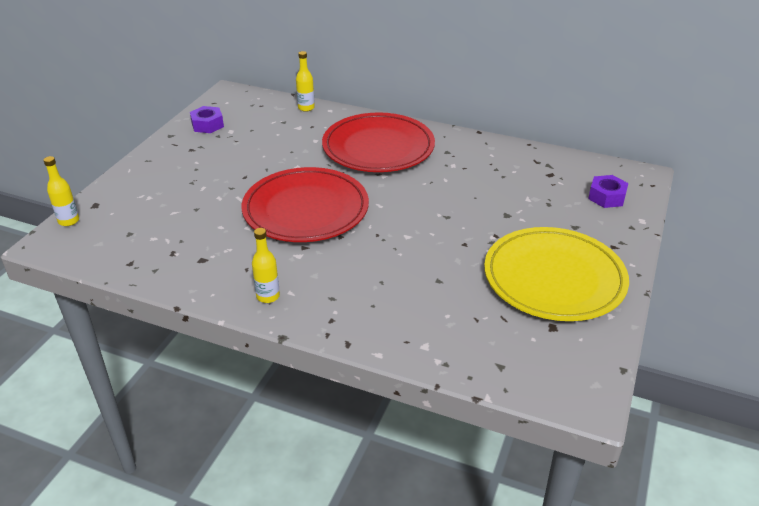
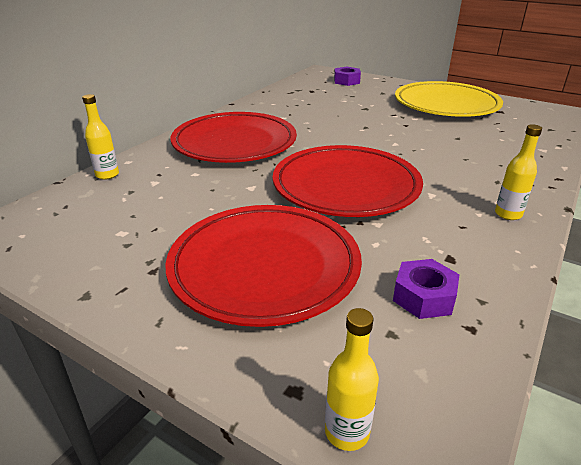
camera: 80 degrees left, 5 degrees down
(193, 185) = (264, 267): none -> red plate
(207, 125) = (83, 254): purple nut -> purple nut (423, 297)

